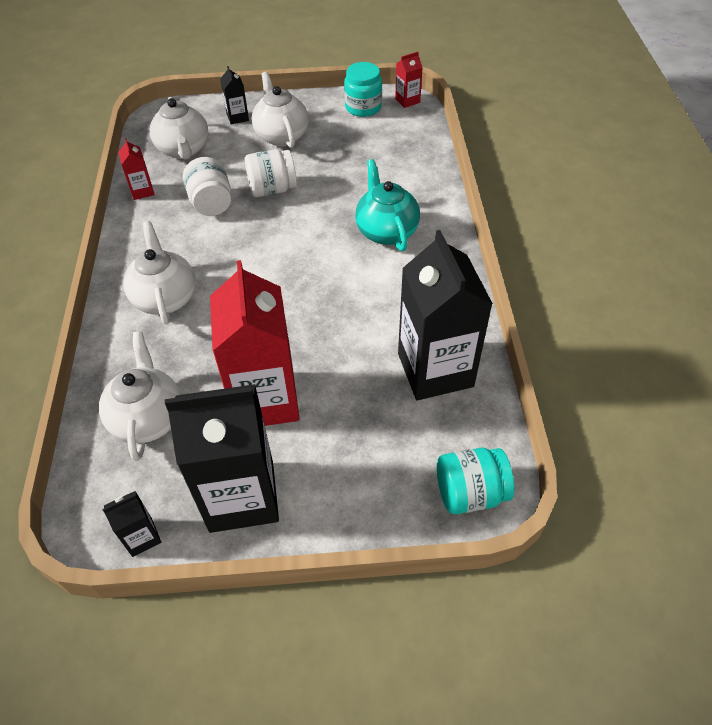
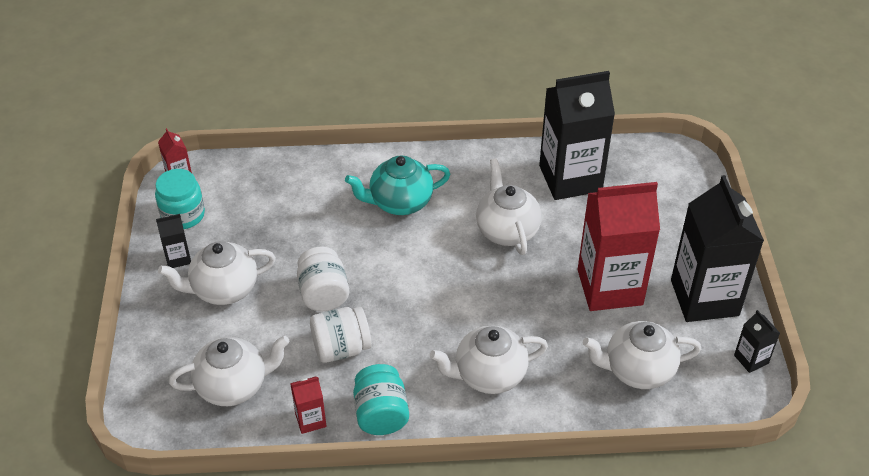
camera: 90 degrees left, 5 degrees down
(237, 117) = (175, 335): black carton -> black carton (178, 258)
(350, 312) = (506, 230): none -> white teapot
(470, 493) = (681, 167): turquoise jar -> turquoise jar (381, 414)

